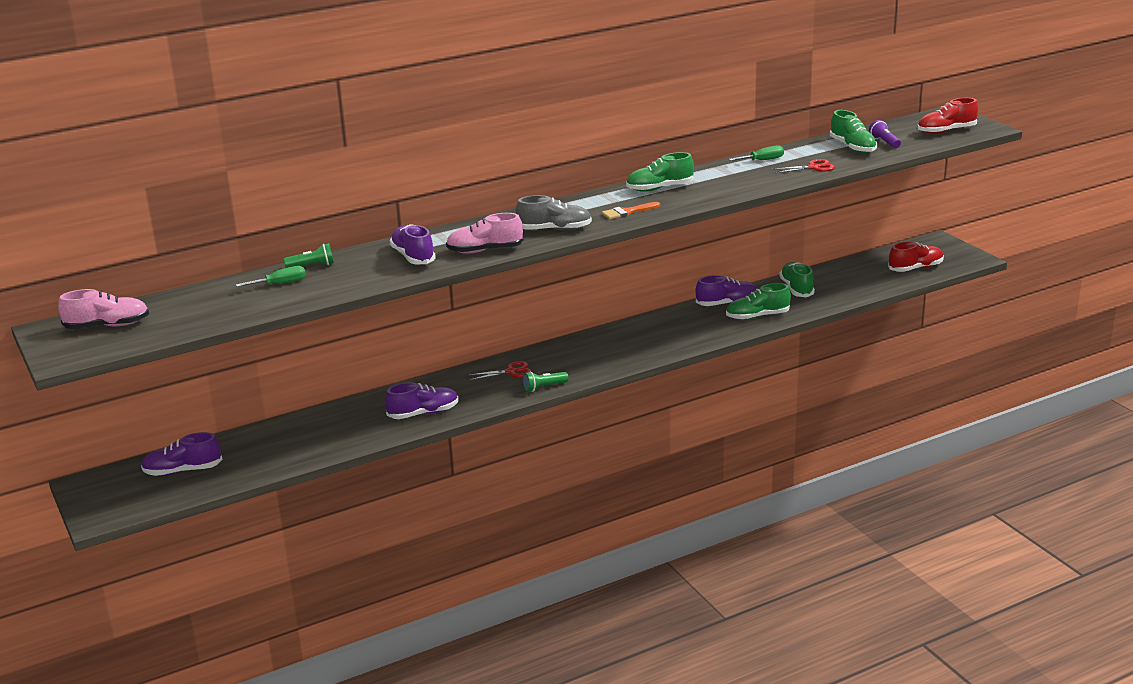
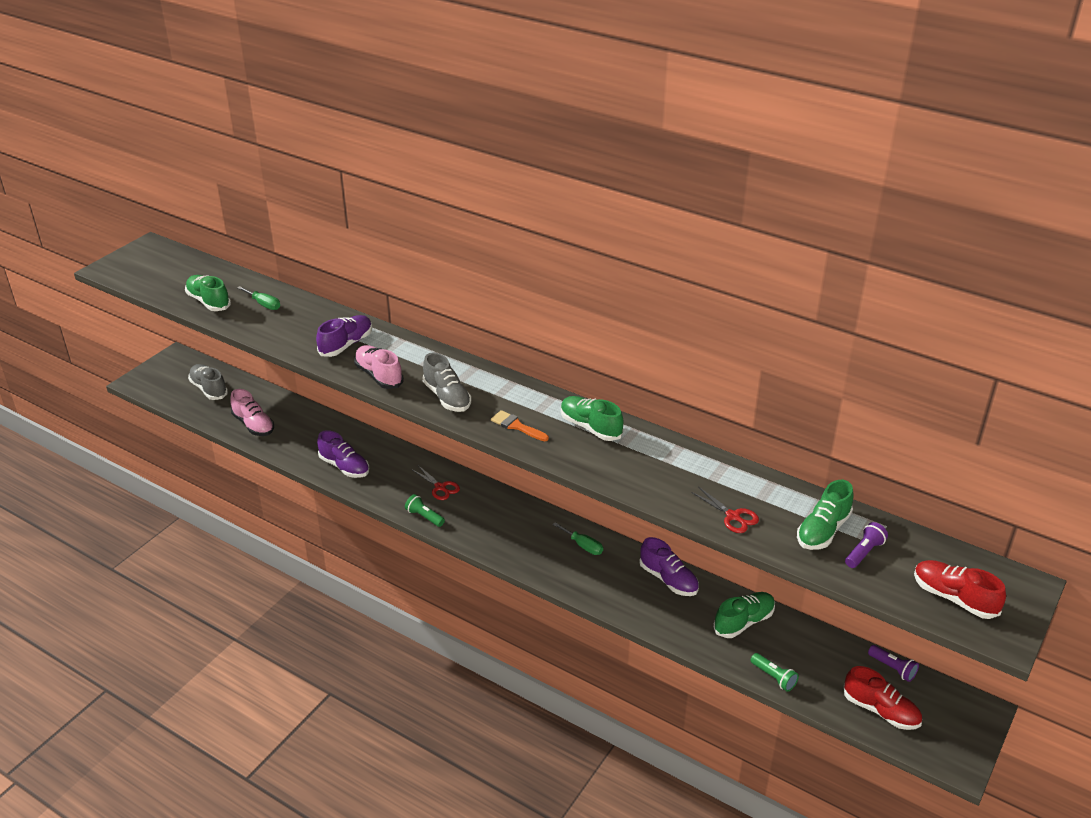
camera: 60 degrees right, 10 degrees up
(107, 326) = (163, 264): pink shoe -> pink shoe (253, 425)
(182, 471) = (209, 389): purple shoe -> grey shoe
(312, 266) = (303, 305): green flashlight -> green flashlight (773, 677)
(757, 316) = (656, 611): green shoe -> green shoe (209, 302)
(763, 160) = (723, 473): green screwdriver -> green screwdriver (583, 545)
(881, 254) = (892, 668): none -> purple flashlight

